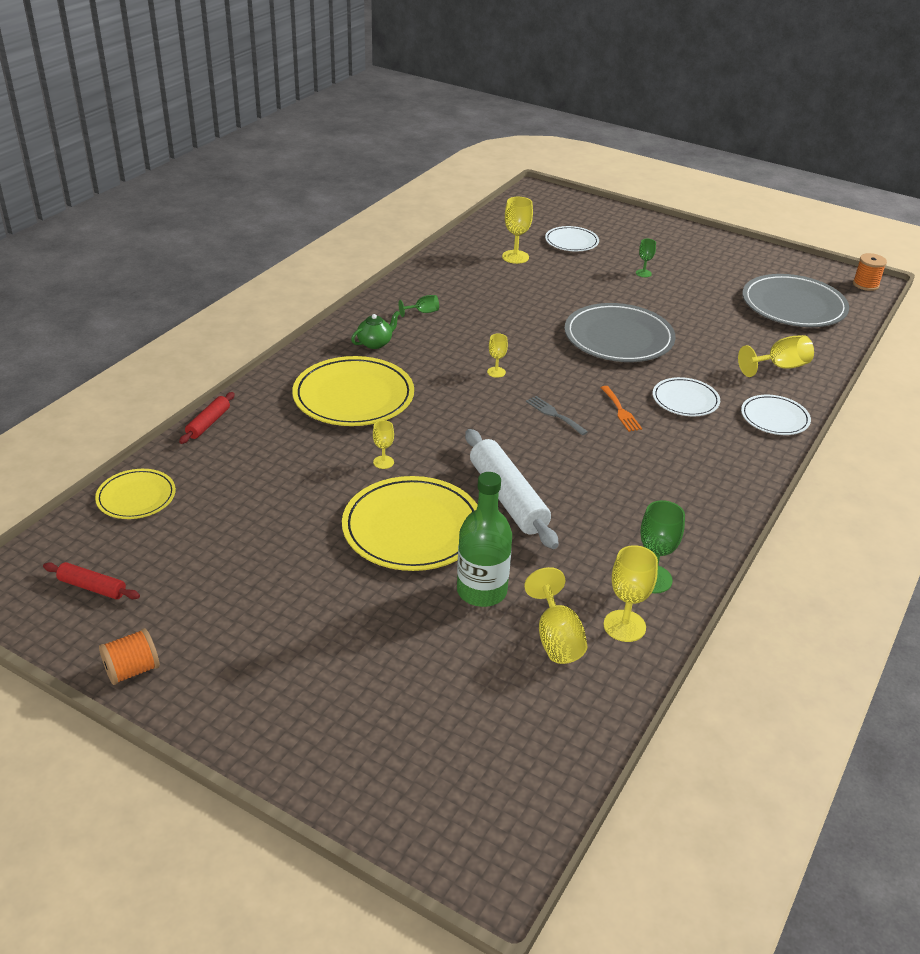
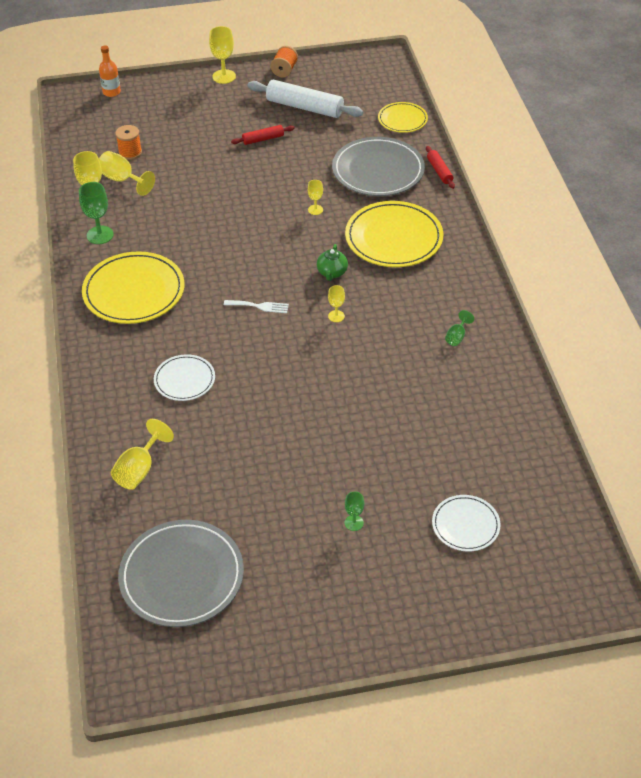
camera: 140 degrees right, 10 degrees up
(92, 587) = (351, 82): red rolling pin -> red rolling pin (263, 139)
(375, 343) = (443, 286): green teapot -> green teapot (332, 273)
(412, 528) = (251, 186): yellow plate -> yellow plate (134, 291)
(416, 825) = (111, 92): none -> orange bottle
(481, 591) = (180, 179): green bottle -> none
(507, 498) = (222, 232): white rolling pin -> white rolling pin (305, 107)
(515, 257) = (481, 459): yellow goblet -> yellow goblet (224, 76)
(554, 414) = (259, 306): grey fork -> white fork
(618, 338) = (291, 414): grey plate -> grey plate (378, 170)
(621, 411) = (219, 338): orange fork -> none
(774, 418) = (107, 405): white plate -> none
(865, 284) = (132, 679): orange spool -> orange spool (130, 152)

